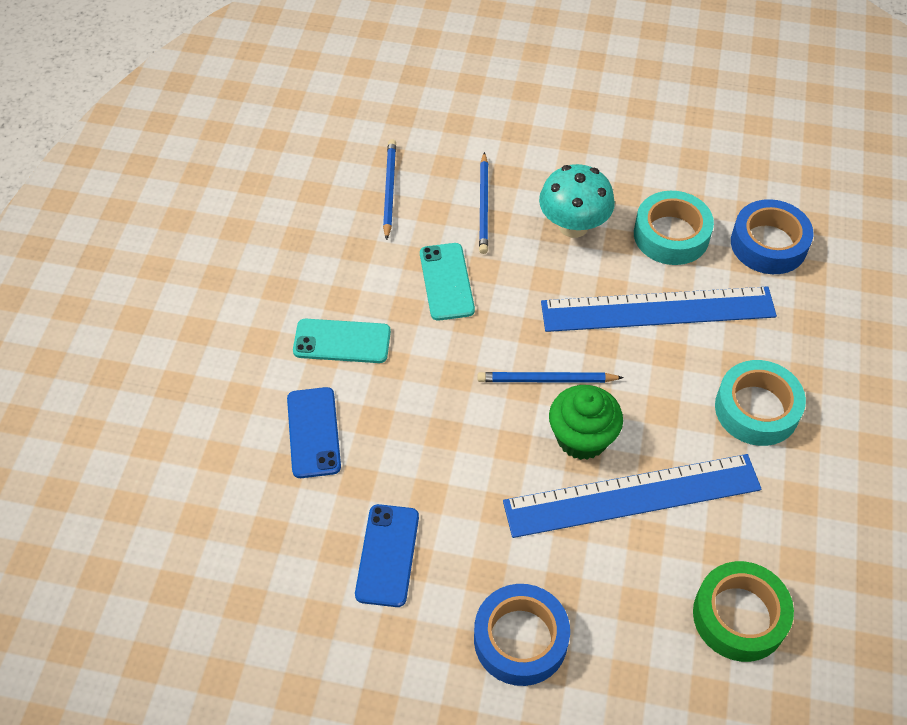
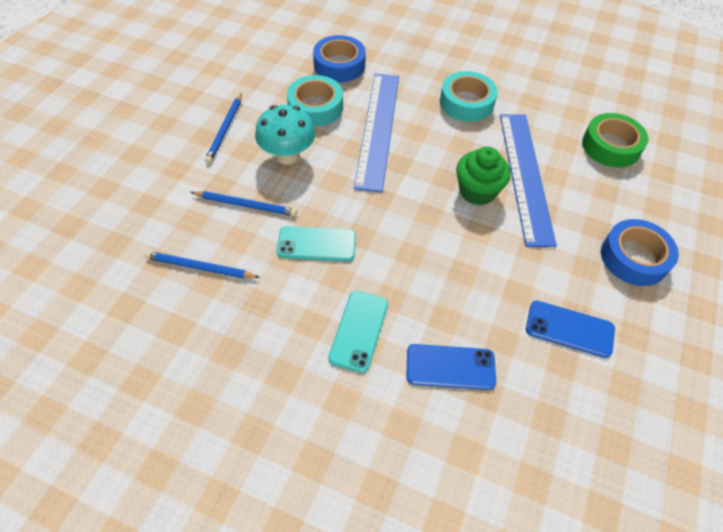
camera: 80 degrees left, 0 degrees up
(546, 380) = (425, 200): blue pencil -> blue pencil (225, 129)

